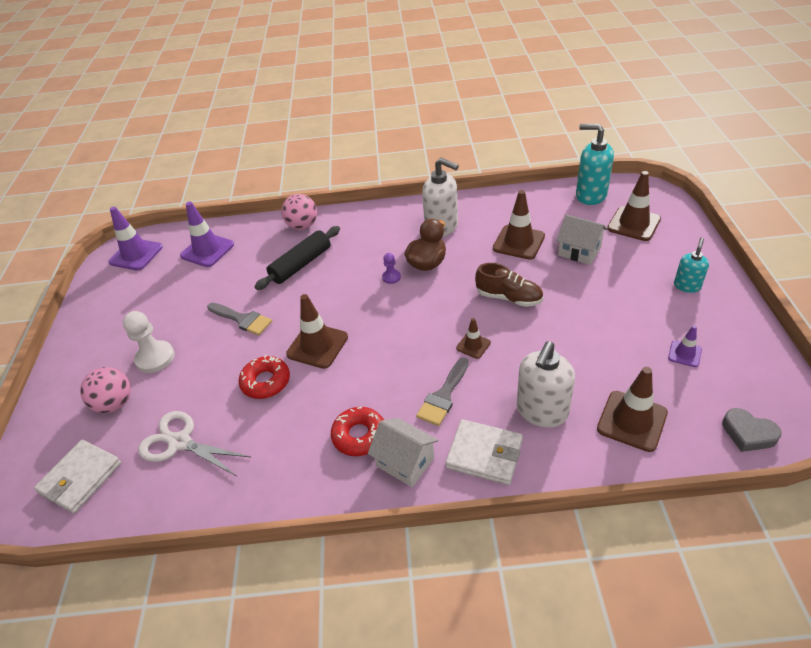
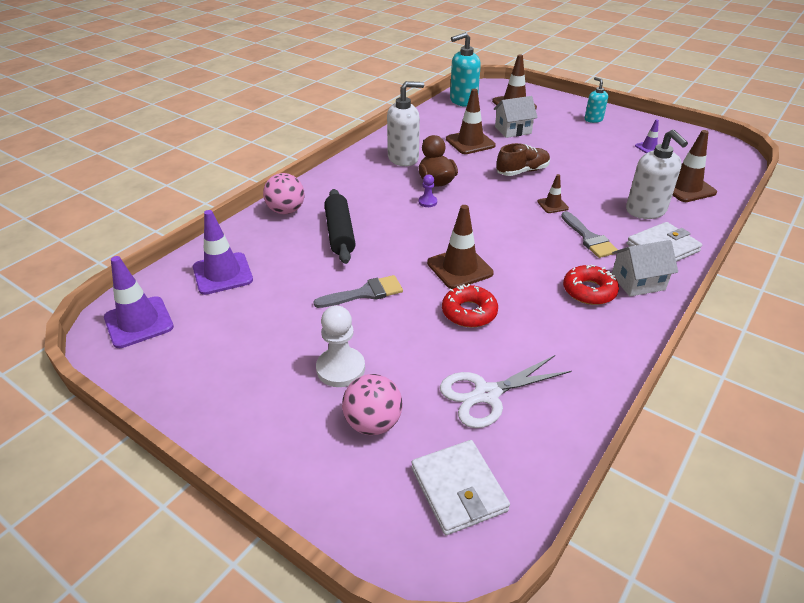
camera: 55 degrees left, 5 degrees down
(748, 433) = (729, 163): grey heart -> none

